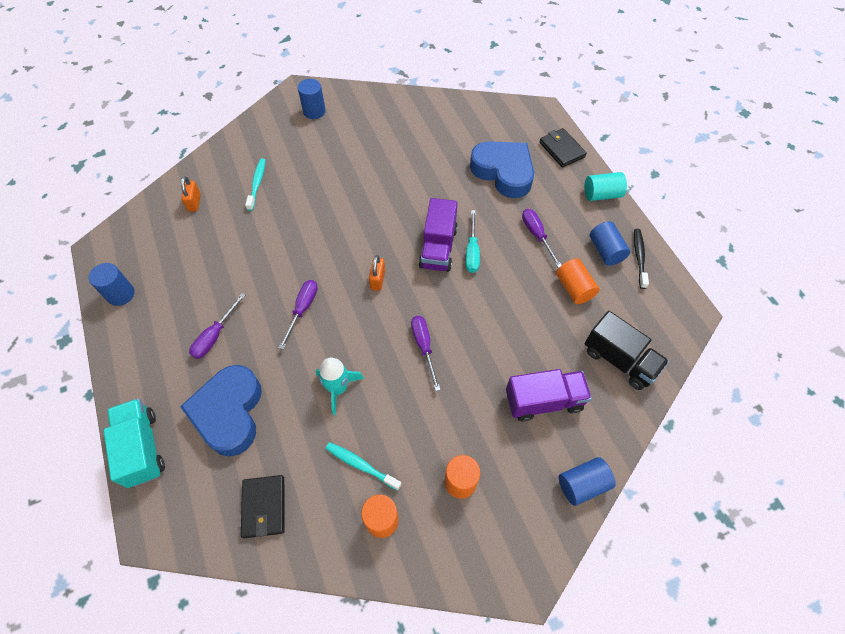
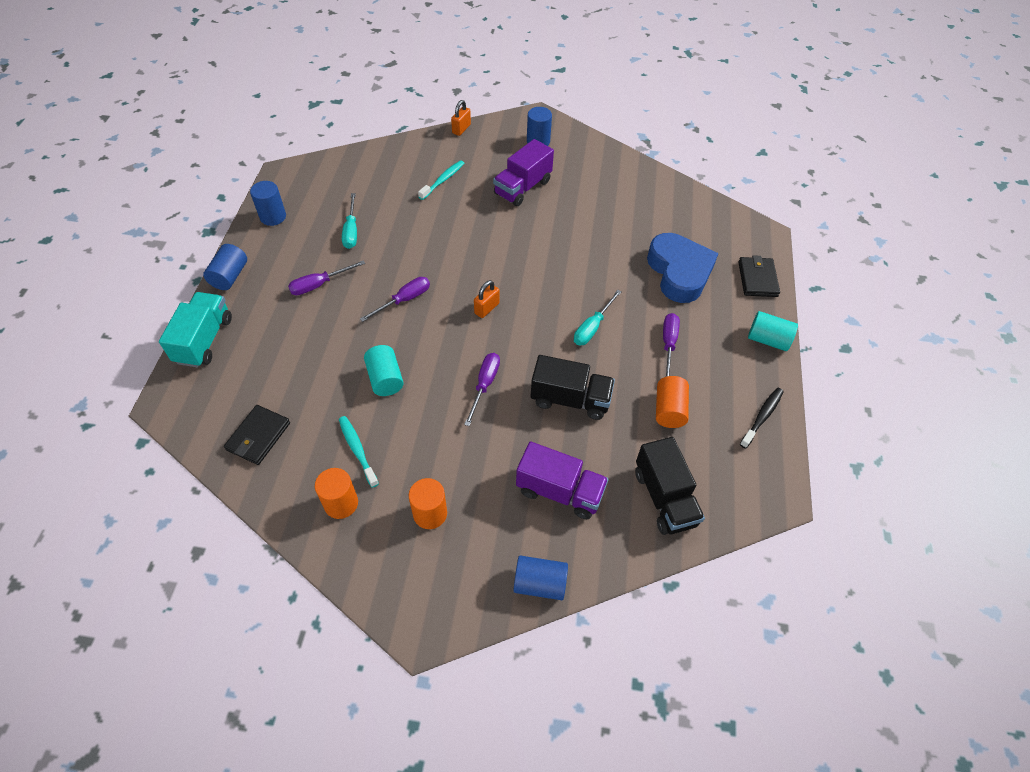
camera: 30 degrees right, 5 degrees down
(194, 202) = (381, 172): orange padlock -> orange padlock (461, 129)
(207, 271) = (351, 231): none -> turquoise screwdriver
(229, 413) = (286, 350): blue heart -> none
(338, 388) = (385, 379): turquoise rocket -> turquoise cylinder
(438, 248) = (563, 308): purple truck -> purple truck (522, 188)
(498, 321) = (570, 399): none -> black truck
(605, 251) = (730, 393): blue cylinder -> blue cylinder (230, 276)

